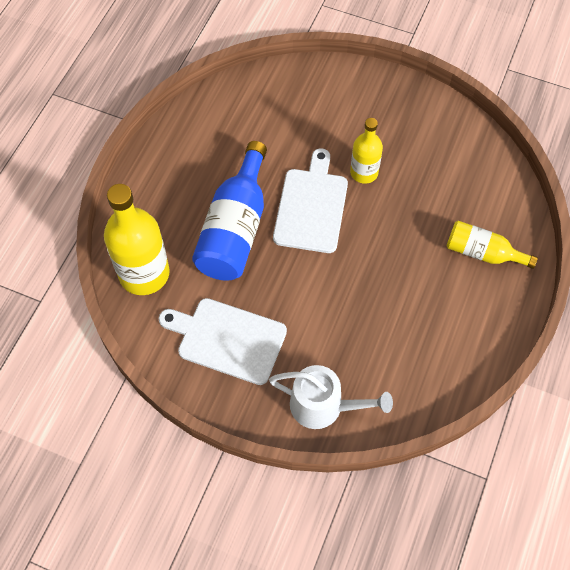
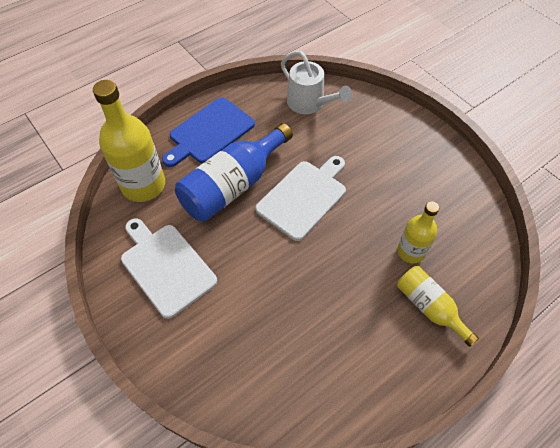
camera: 30 degrees right, 5 degrees down
(170, 185) = (209, 132): none -> blue cutting board
(323, 406) = (201, 366): white watering can -> white watering can (309, 103)
(364, 172) = (364, 191): yellow bottle -> yellow bottle (410, 251)

